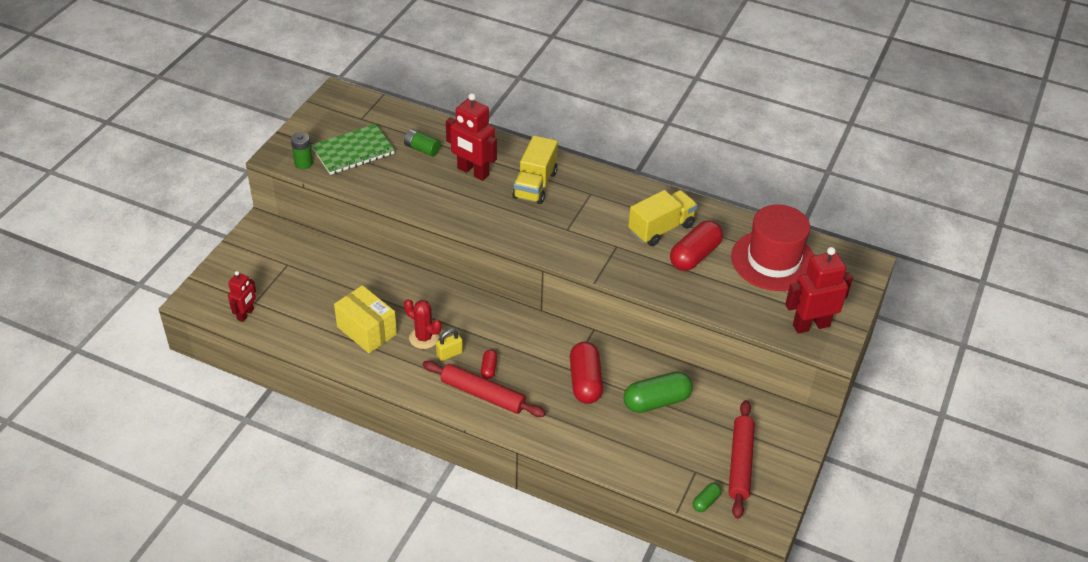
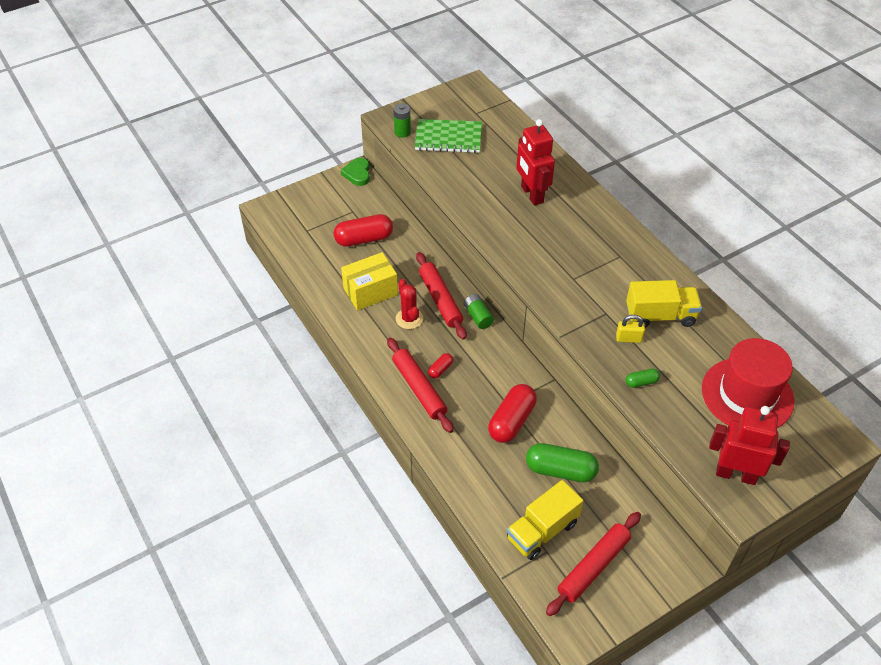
camera: 35 degrees right, 5 degrees up
(246, 314) = (293, 237): red robot -> none
(263, 227) = (357, 174): none -> green heart
(367, 330) = (370, 291): yellow box -> yellow box turned 75 degrees clockwise
(422, 149) = (505, 158): green battery -> green battery (478, 316)
(439, 308) = (440, 299): none -> red rolling pin
(449, 354) = (419, 342): yellow padlock -> yellow padlock (628, 338)
(535, 185) = (576, 228): yellow truck -> yellow truck (542, 531)
(694, 256) = (672, 355): red capsule -> red capsule (364, 239)
(705, 501) = (535, 583): green capsule -> green capsule (641, 382)

